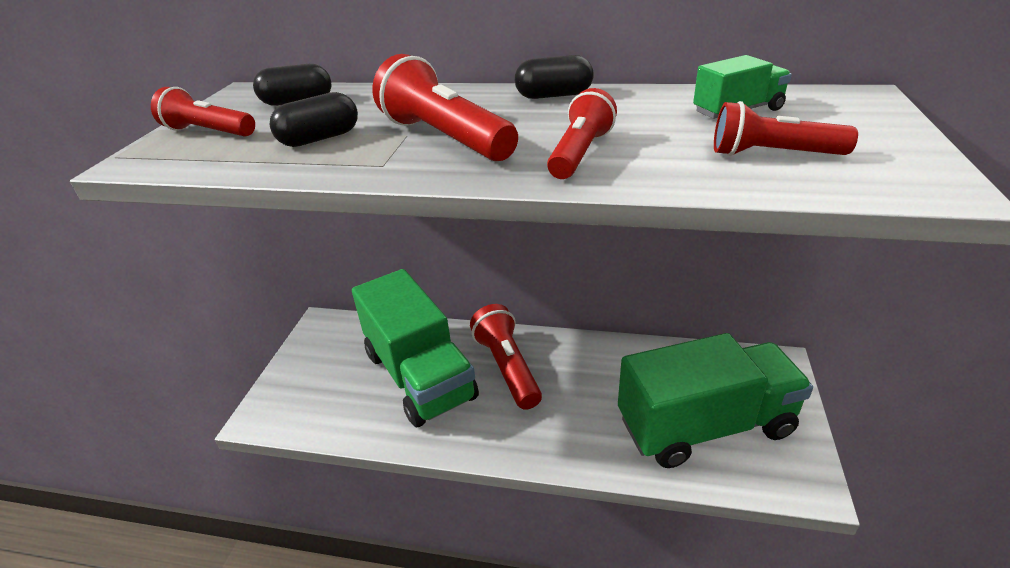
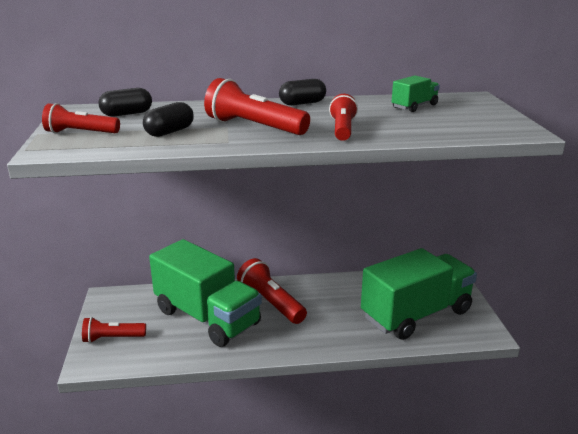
camera: 20 degrees left, 10 degrees down
(772, 154) = (443, 124): red flashlight -> red flashlight (112, 338)

